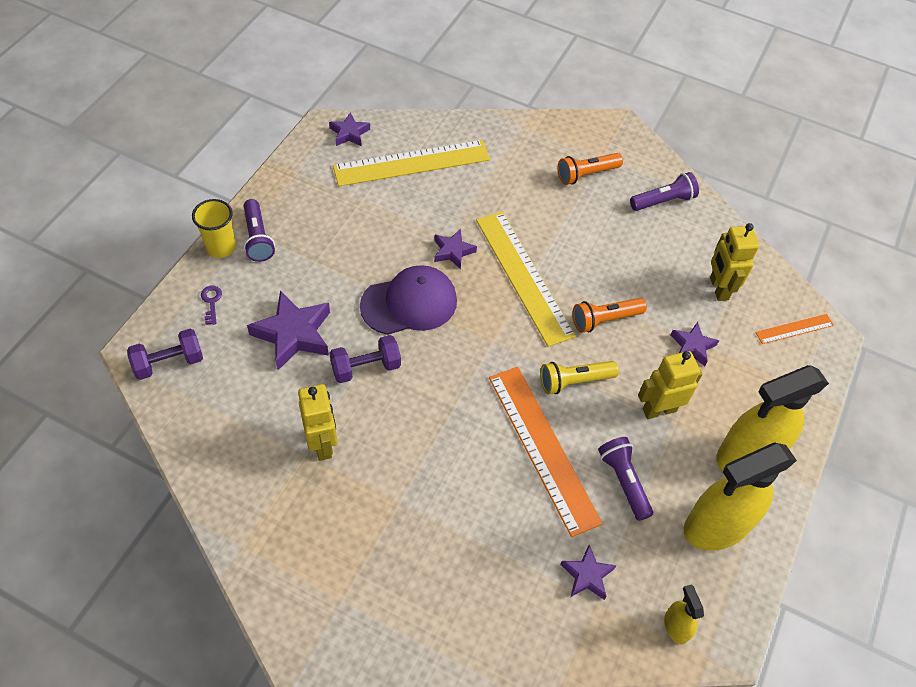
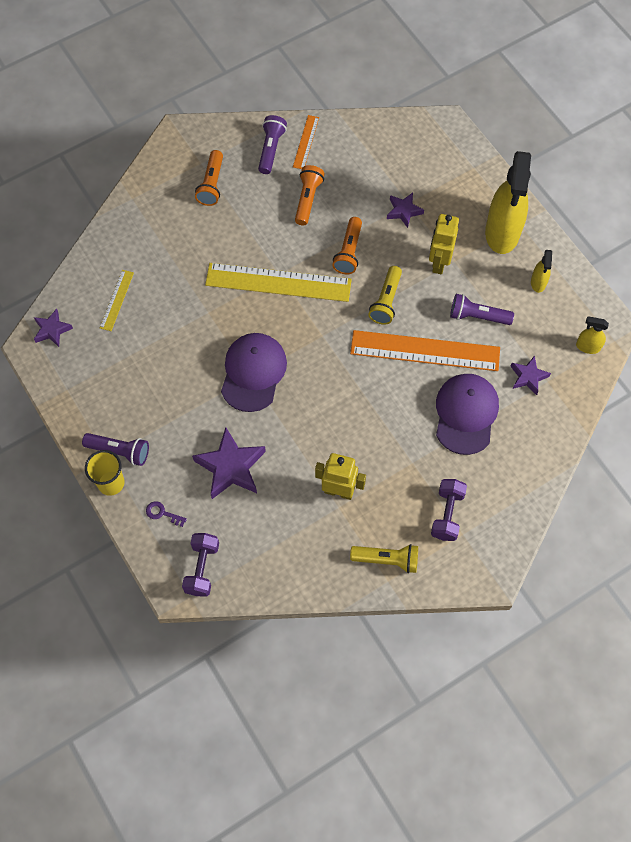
camera: 55 degrees left, 10 degrees up
(267, 533) = (387, 560): none -> yellow flashlight
(366, 367) = (292, 431): purple dumbbell -> purple dumbbell (447, 514)
(412, 163) = (117, 300): yellow ruler -> yellow ruler, size x0.47
(453, 251) = (224, 317): purple star -> none
(494, 528) = (466, 414): none -> purple cap
(634, 256) = (307, 199): none -> orange flashlight
(716, 526) = (538, 282): yellow spray bottle -> yellow spray bottle, size x0.44
(718, 288) = (368, 164): yellow robot -> none
(794, 329) = (428, 141): orange ruler -> orange ruler (306, 142)

